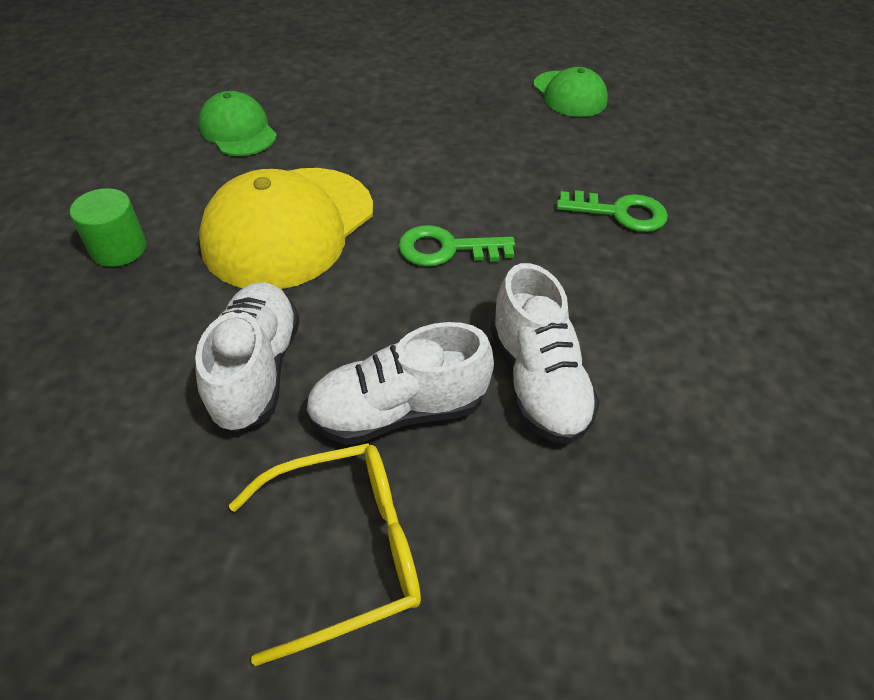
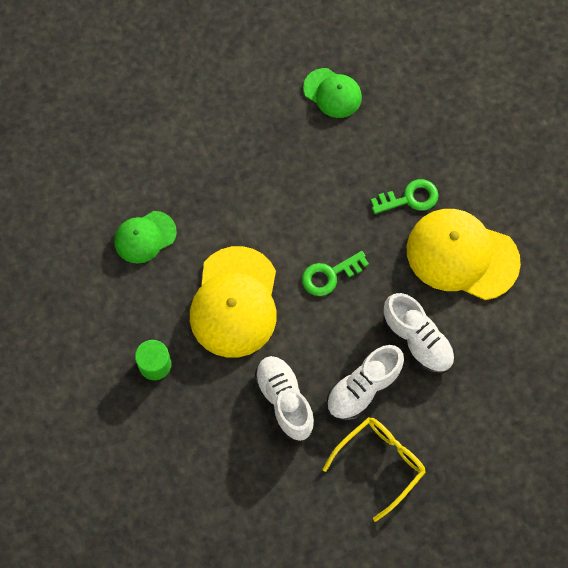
camera: 25 degrees left, 20 degrees up
(238, 130) = (145, 237): green cap -> green cap turned 60 degrees counterclockwise
(673, 302) = (462, 255): none -> yellow cap

